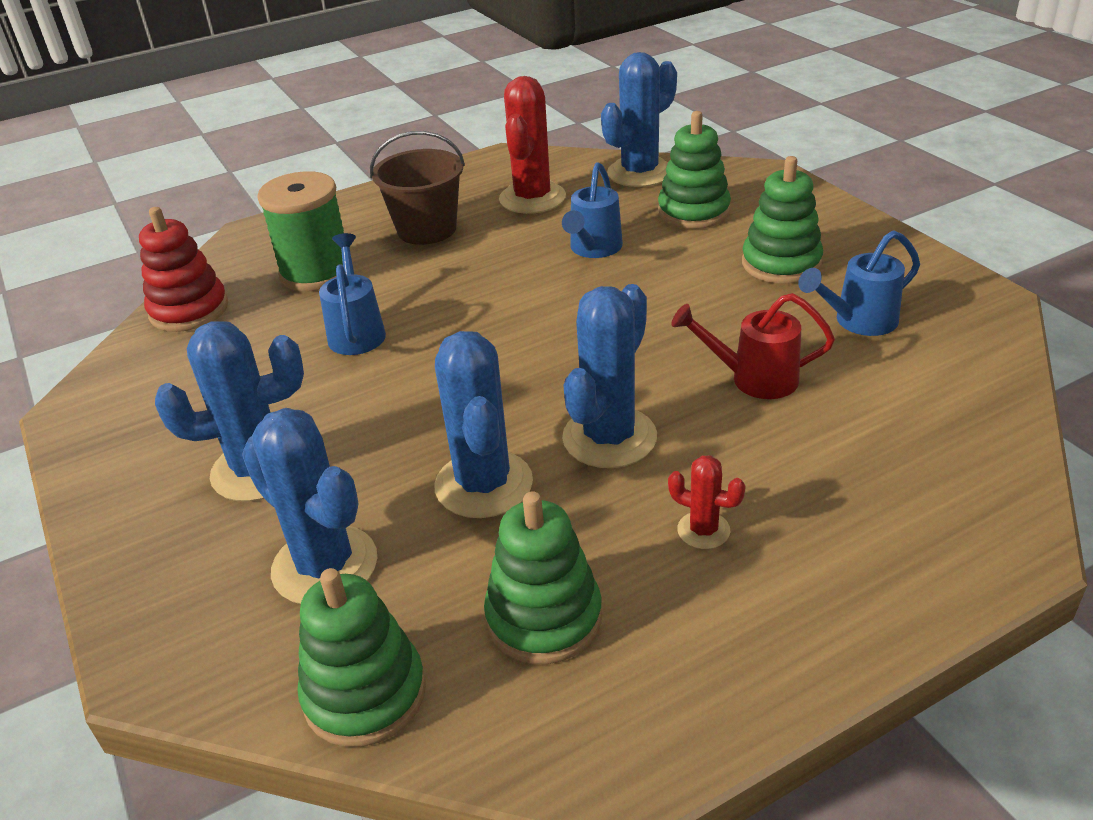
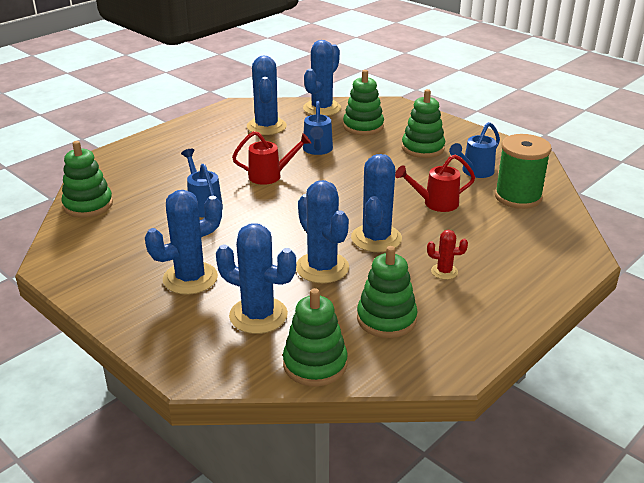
camera: 20 degrees left, 5 degrees down
(189, 310) = (88, 205): red stacking toy -> green stacking toy
(316, 272) = (157, 177): green spool -> green spool (518, 197)
(427, 229) = (212, 148): brown bucket -> none
(490, 289) = (270, 176): none -> red watering can
(532, 198) = (266, 126): red cactus -> blue cactus

